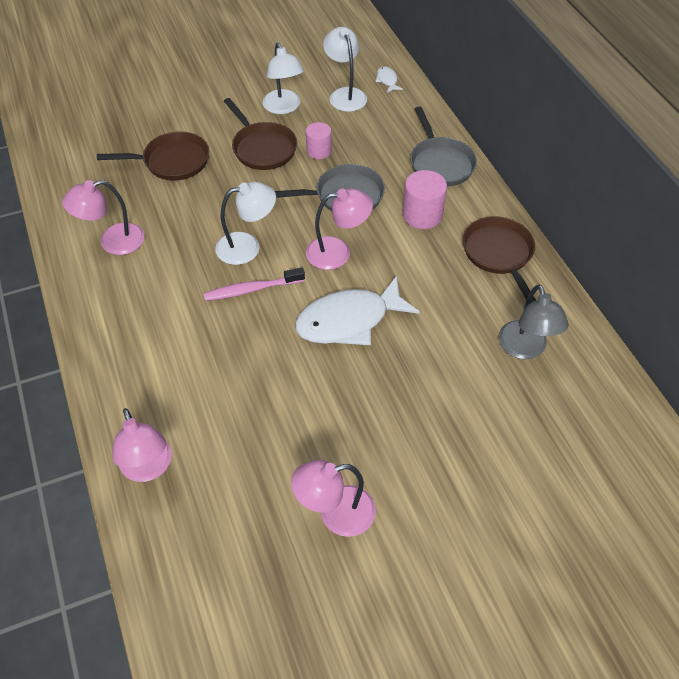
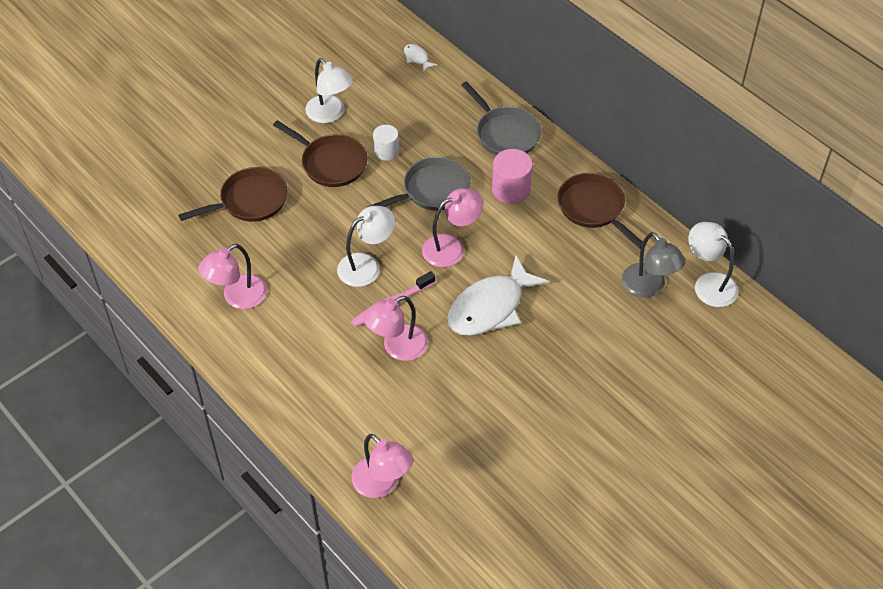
camera: 20 degrees left, 0 degrees up
(319, 151) = (386, 151): pink cylinder -> white cylinder
(335, 514) = (553, 470): pink lamp -> pink lamp (397, 347)
(345, 94) = (383, 84): white lamp -> white lamp (708, 284)

